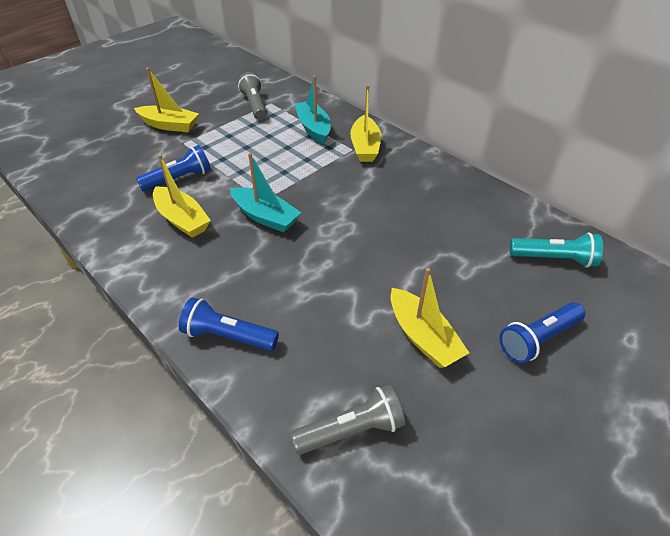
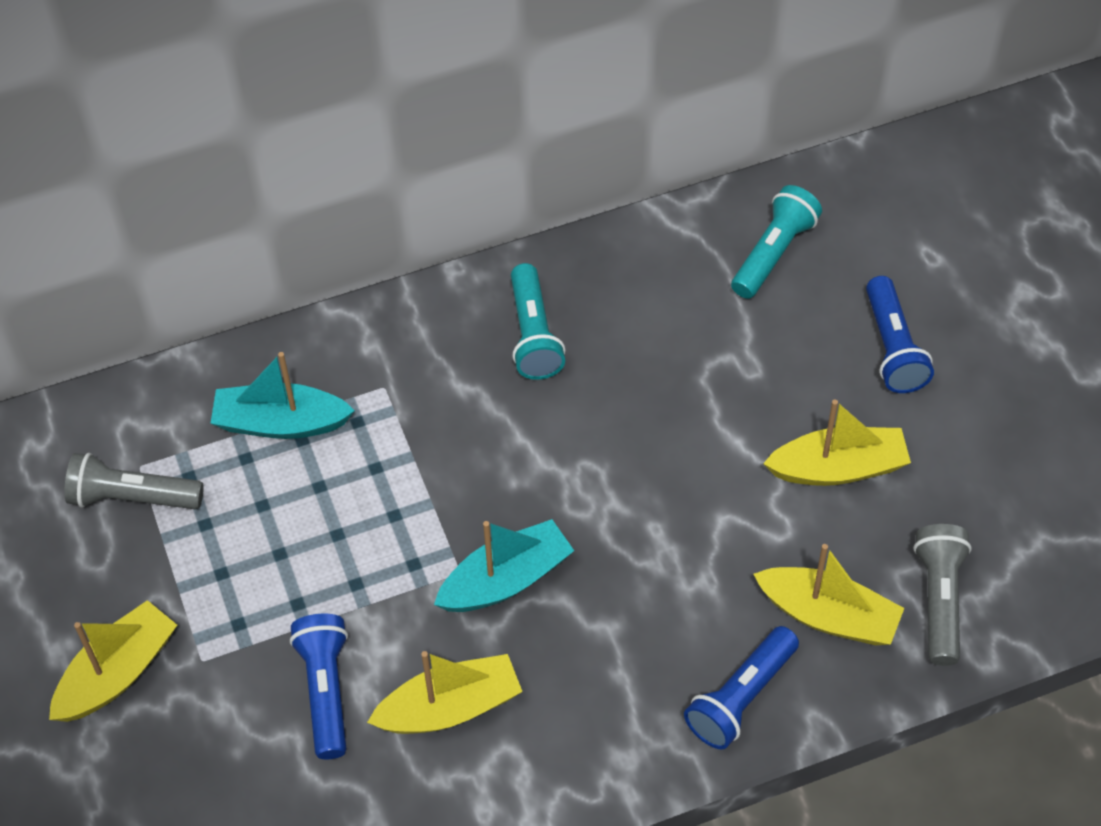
camera: 65 degrees left, 10 degrees up
(365, 147) = (388, 365): yellow boat -> yellow boat (828, 616)
(417, 184) = (533, 335): none -> turquoise flashlight

